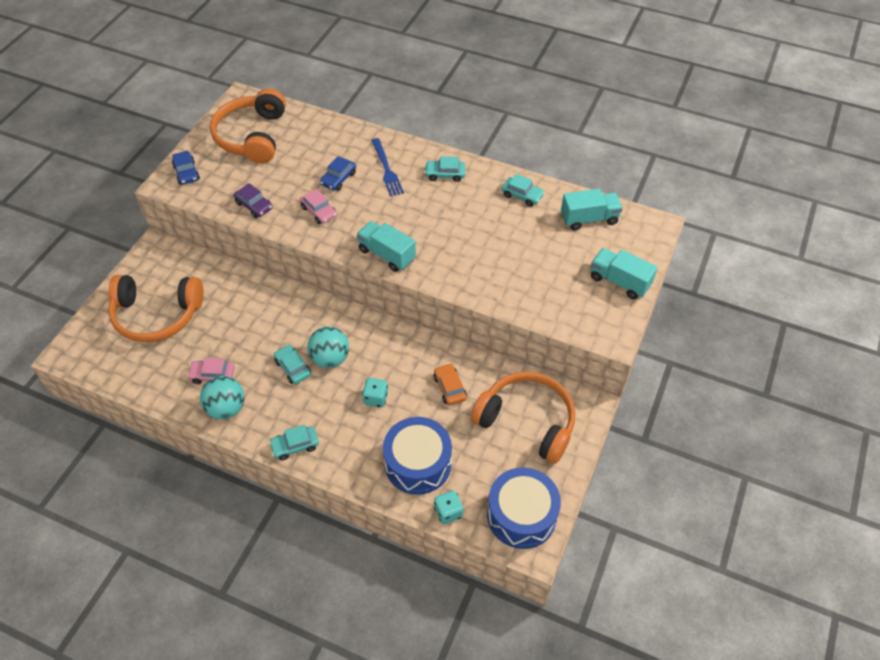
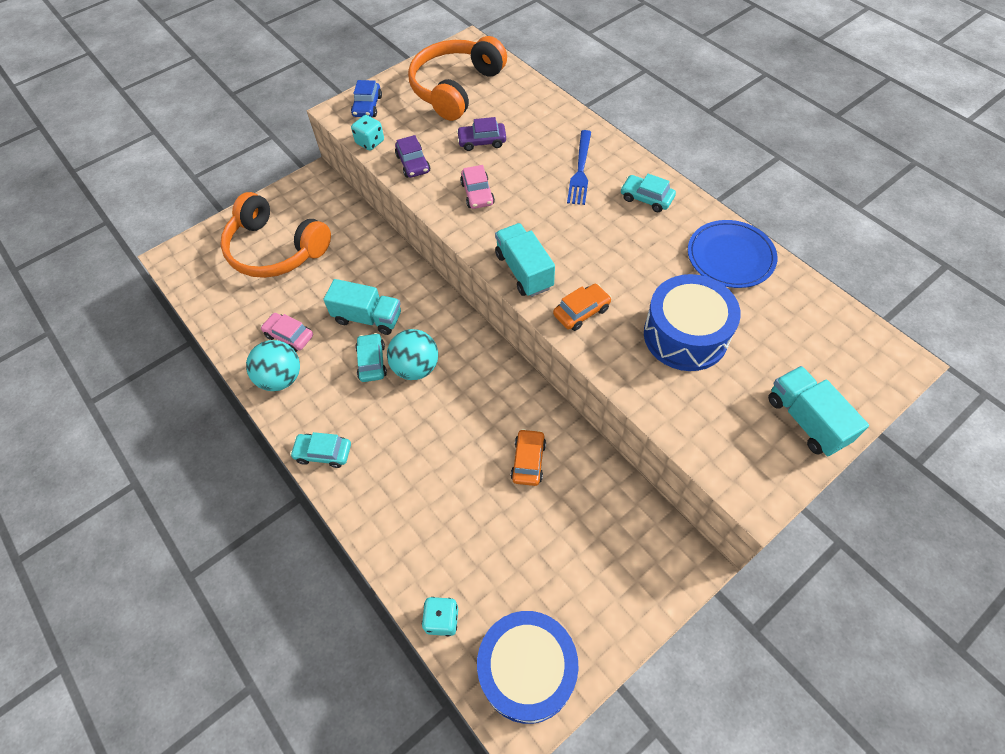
camera: 30 degrees right, 5 degrees up
(299, 171) = (482, 141): none -> purple car
(338, 179) = (520, 163): blue car -> none
(376, 398) = (438, 436): turquoise dice -> turquoise dice (370, 142)
(418, 463) = (441, 539): blue drum -> blue drum (685, 335)
(443, 267) = (581, 312): none -> orange car
(522, 195) = (730, 257): turquoise car -> blue plate
(527, 421) = (599, 547): orange headphones -> none
(589, 219) = (805, 318): turquoise truck -> turquoise truck (368, 318)

